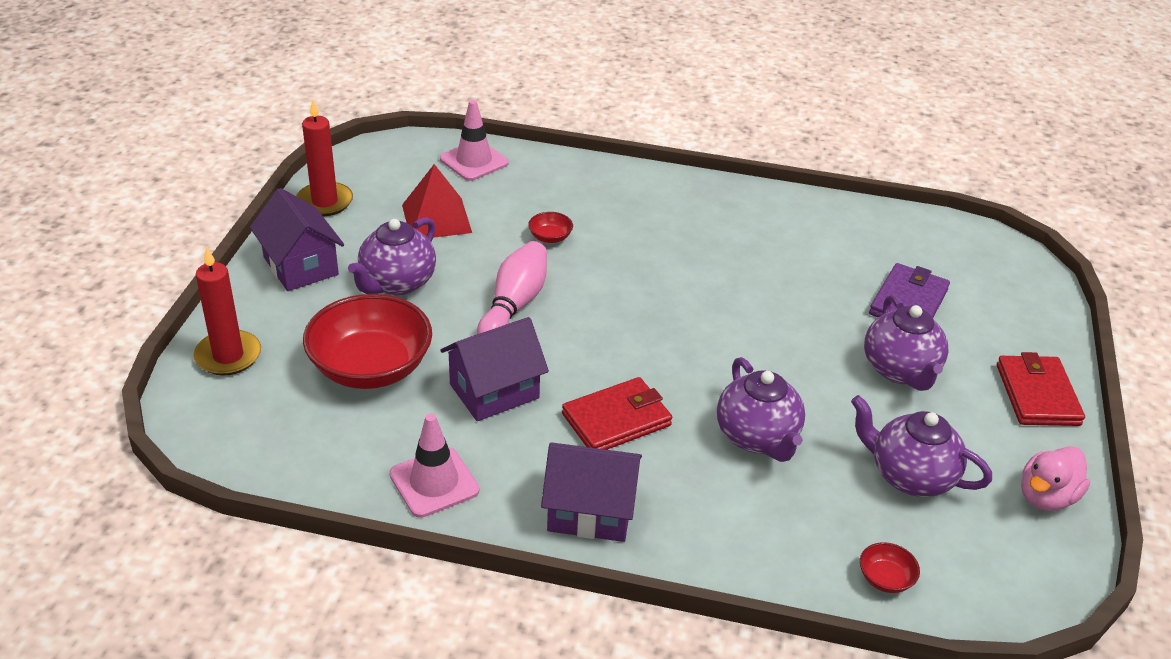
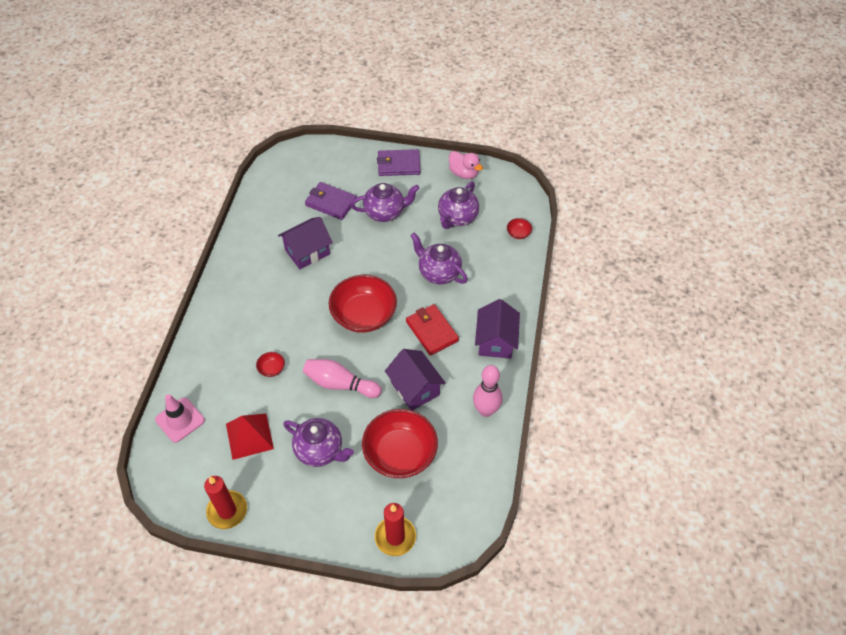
camera: 90 degrees left, 15 degrees up
(301, 266) = (302, 512): purple house -> purple house (307, 252)
(434, 482) = (486, 410): pink traffic cone -> pink bowling pin
(653, 335) = (364, 315): none -> red bowl
(757, 438) = (438, 273): purple teapot -> purple teapot turned 120 degrees counterclockwise
(1037, 395) = (398, 165): red wallet -> purple wallet

